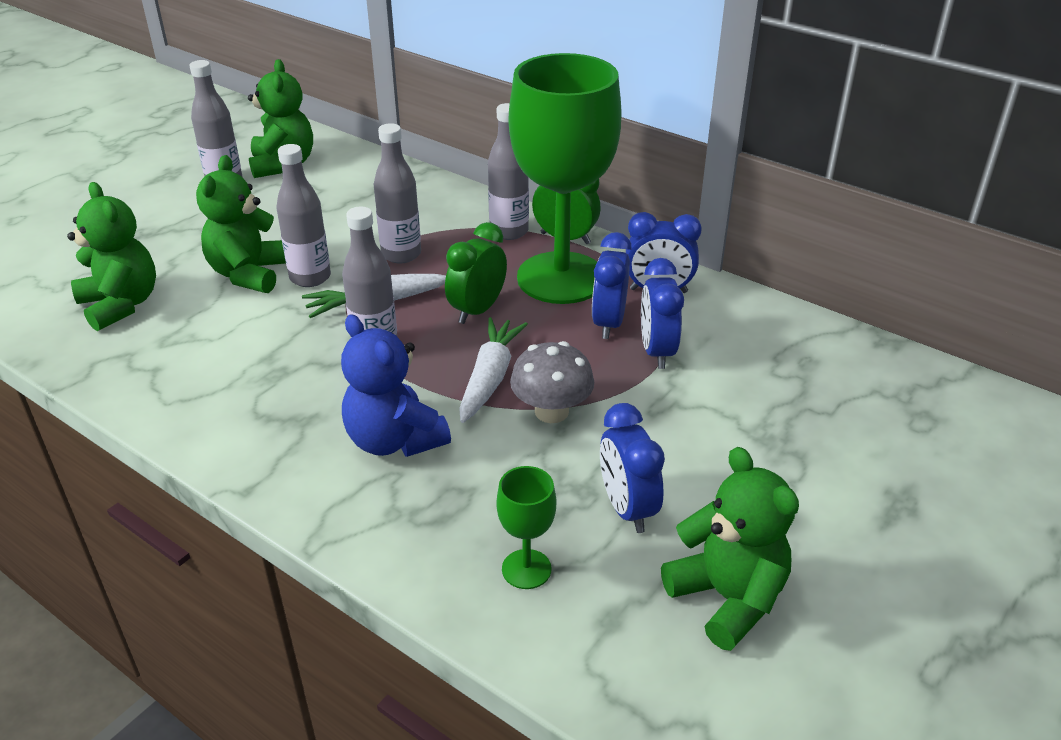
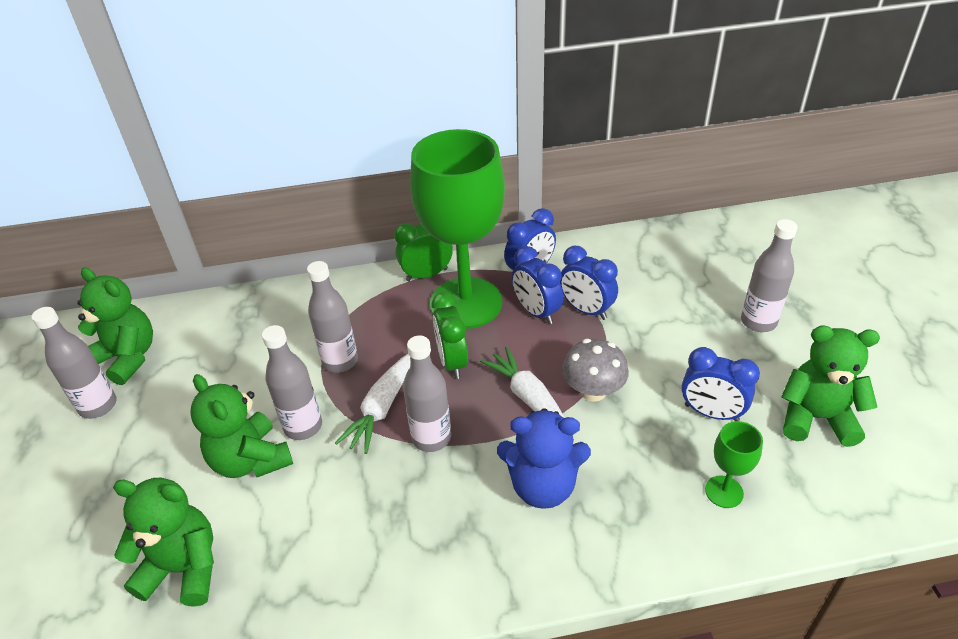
camera: 45 degrees left, 5 degrees up
(509, 231) = (385, 294): grey bottle -> grey bottle (758, 322)

